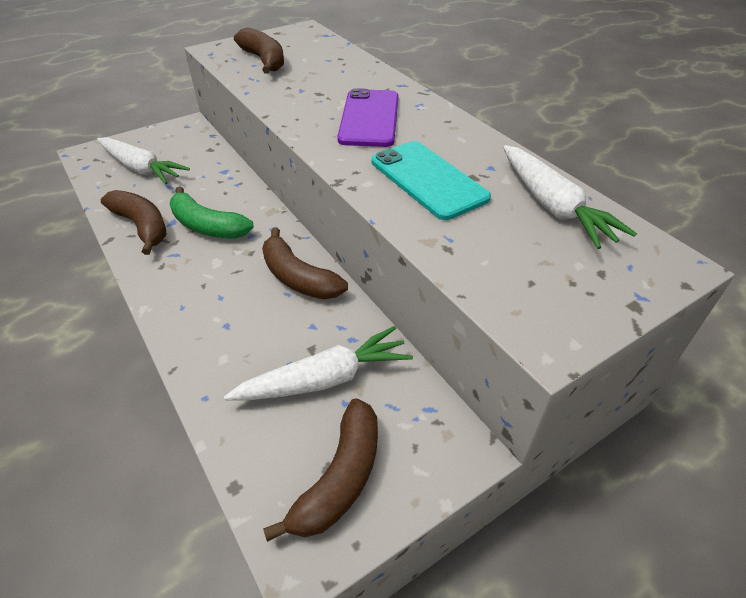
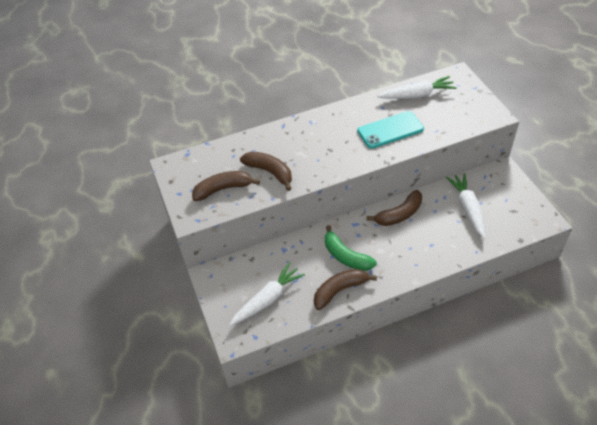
camera: 75 degrees left, 5 degrees up
(207, 226) = (346, 256): green banana -> green banana turned 90 degrees clockwise
(340, 478) = (516, 207): brown banana -> brown banana (270, 172)
(369, 118) = (323, 144): purple phone -> none

